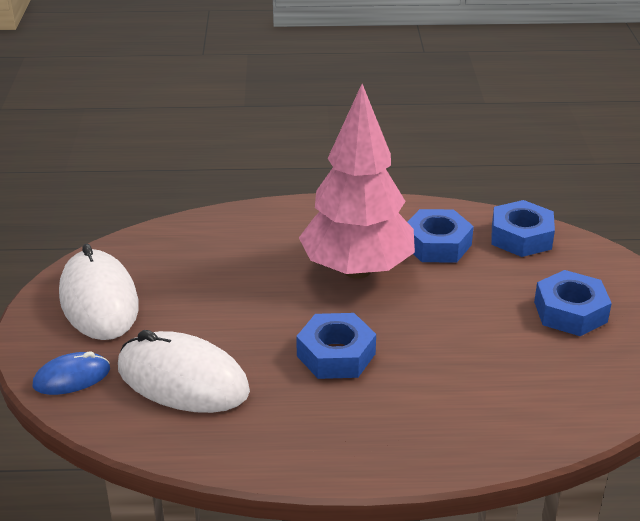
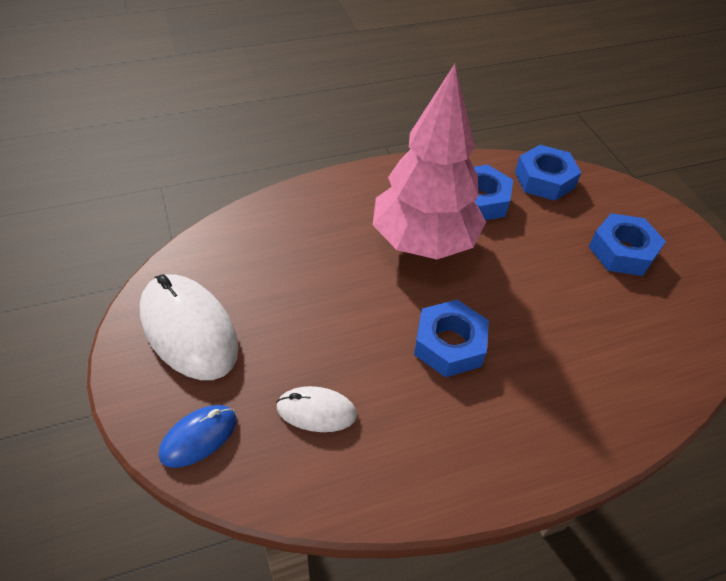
camera: 20 degrees left, 15 degrees up
(182, 380) = (316, 411): white mouse -> white mouse, size x0.54

